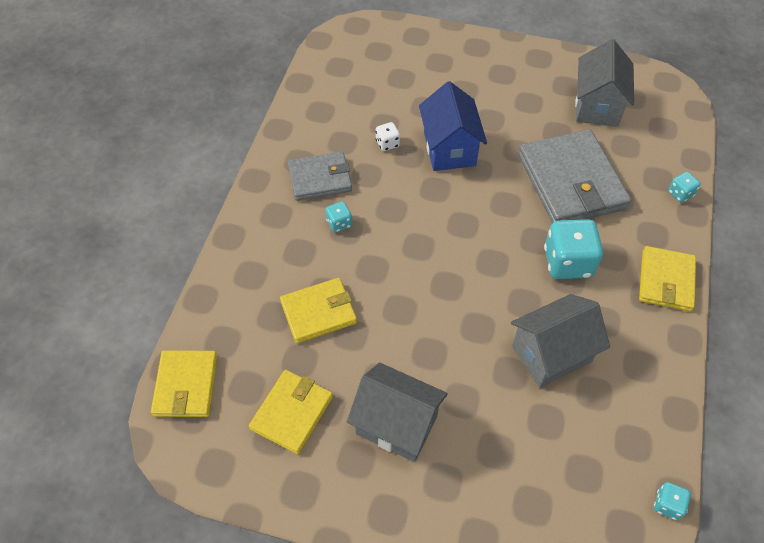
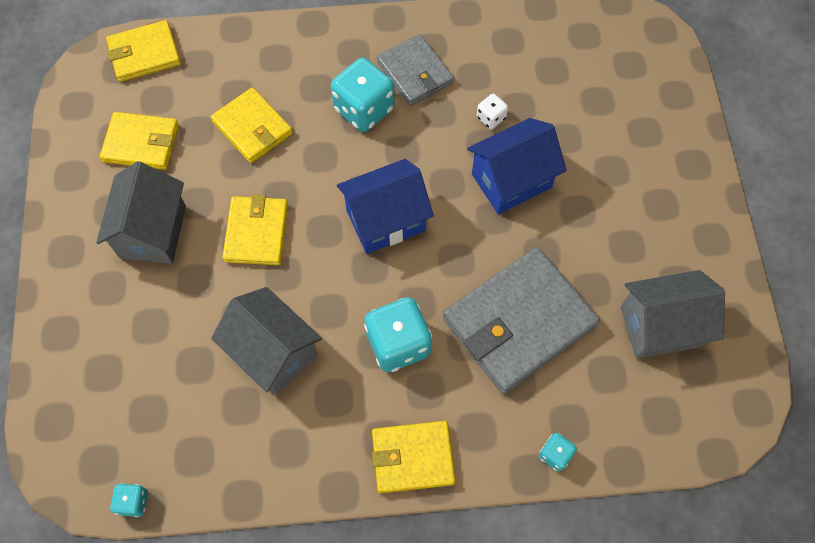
camera: 70 degrees right, 10 degrees up
(339, 223) = (364, 109): turquoise dice -> turquoise dice, size x2.05
(430, 337) = (256, 232): none -> yellow wallet
(453, 239) = (385, 220): none -> blue house

